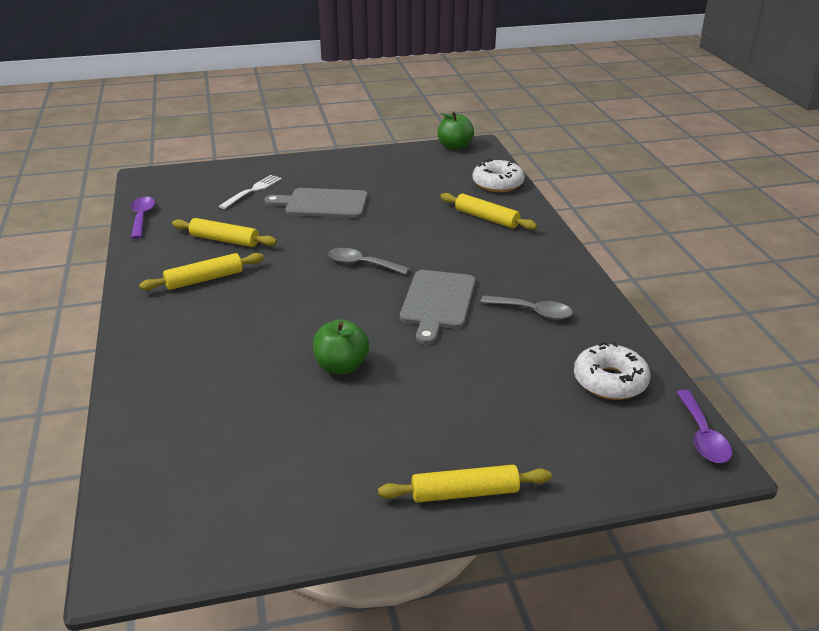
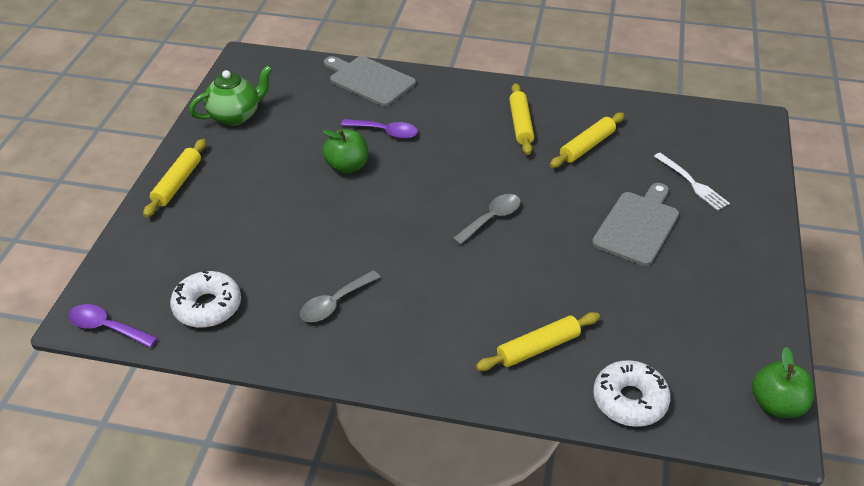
camera: 115 degrees right, 10 degrees up
(142, 217) = (658, 107): purple spoon -> purple spoon (385, 132)
(291, 503) = (235, 116): none -> green teapot
(437, 302) = (394, 246): grey cutting board -> grey cutting board (369, 80)

